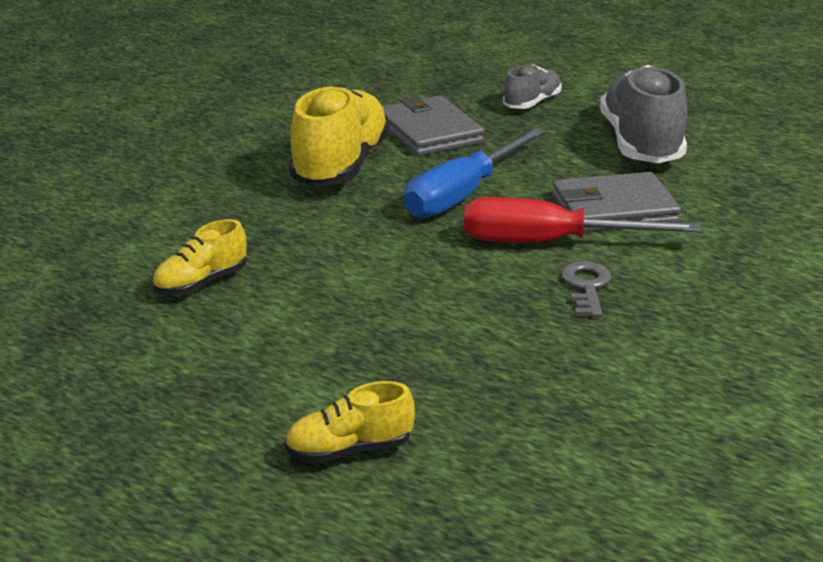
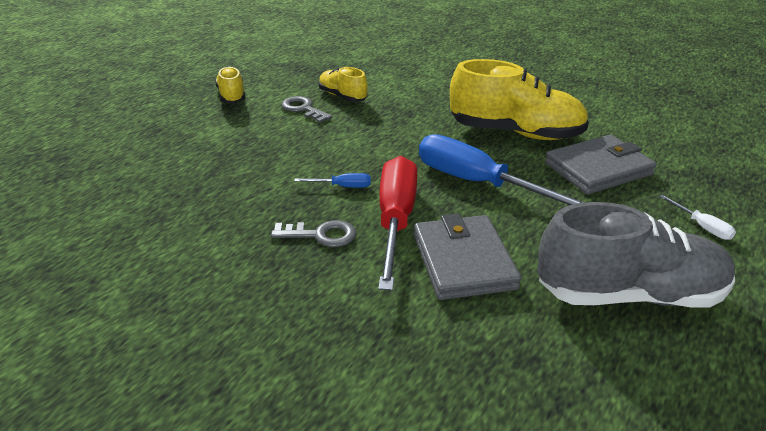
camera: 90 degrees right, 5 degrees up
(240, 316) = (303, 109): none -> grey key
(349, 450) = (156, 143): yellow shoe -> yellow shoe (231, 96)
(478, 276) = (342, 187): none -> blue screwdriver
(532, 103) = (702, 227): grey shoe -> white screwdriver

